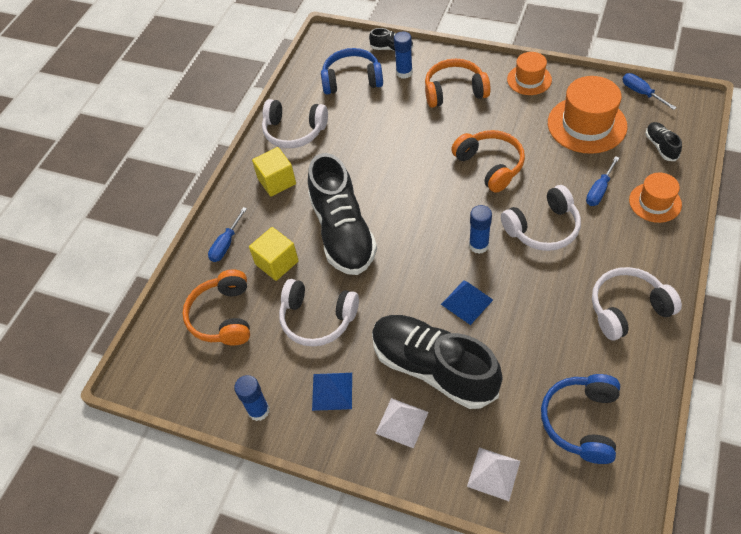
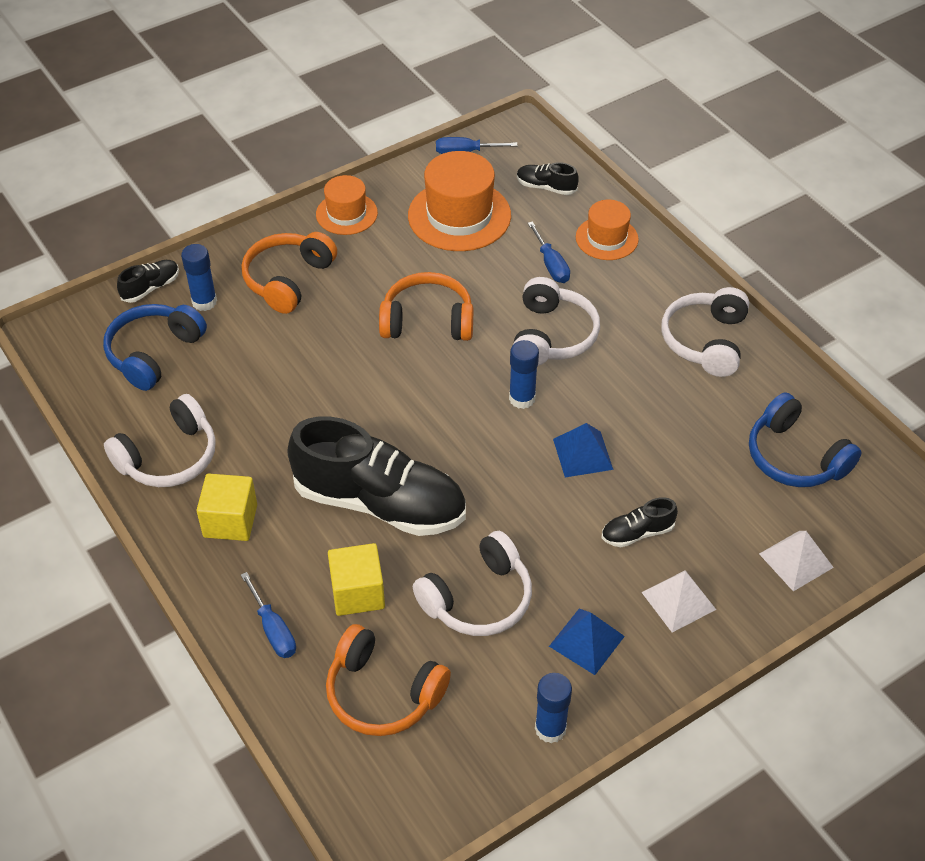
camera: 60 degrees left, 5 degrees down
(433, 368) = (637, 533): black shoe -> black shoe, size x0.42

